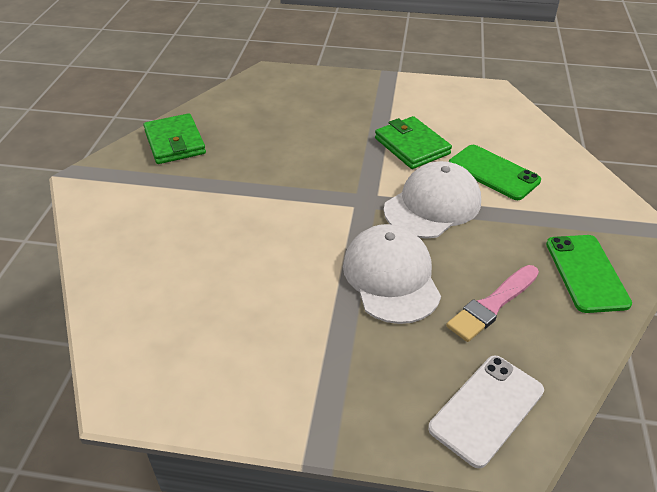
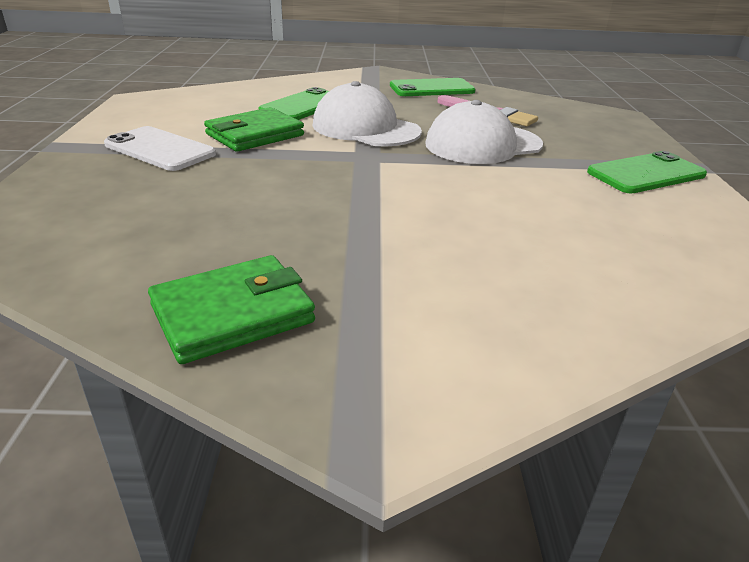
camera: 100 degrees left, 10 degrees down
(305, 387) = (646, 173): none -> green phone
(486, 409) = (592, 119): white phone -> white phone (159, 149)

